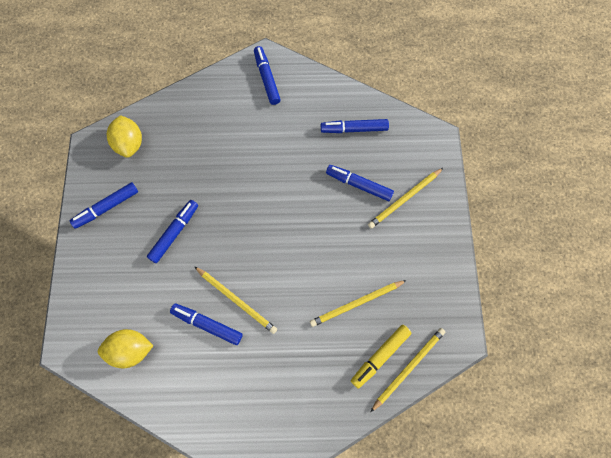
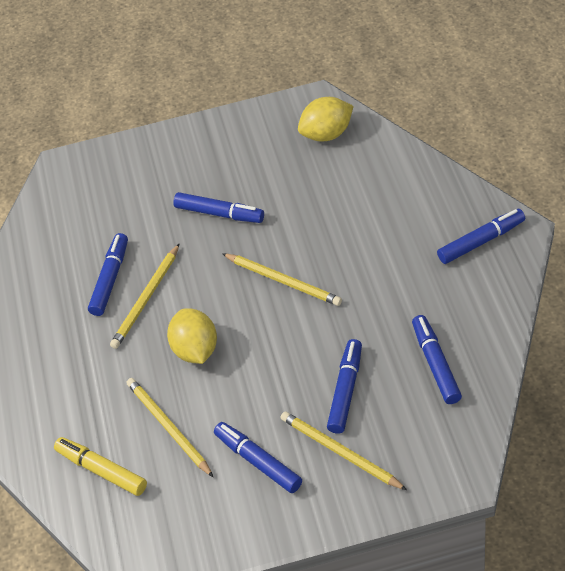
camera: 85 degrees right, 20 degrees down
(106, 207) = (235, 142): blue marker -> blue marker (258, 461)
(130, 350) = (68, 219): yellow lemon -> yellow lemon (196, 350)
(408, 368) = (92, 507): yellow pencil -> yellow pencil (283, 281)

